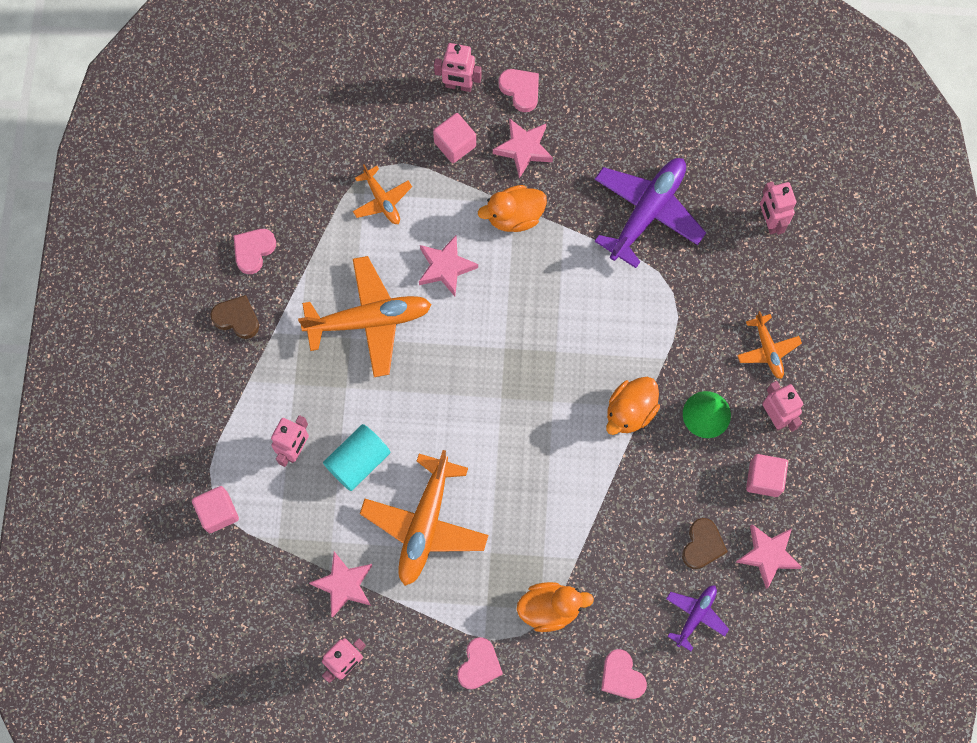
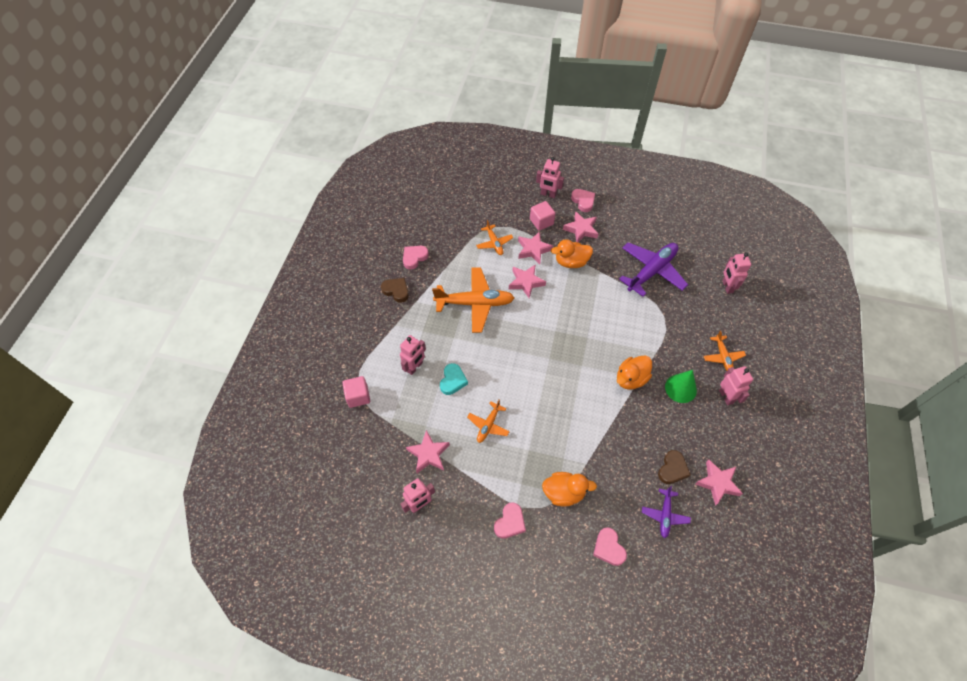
camera: 10 degrees right, 15 degrees down
(358, 461) = (453, 381): turquoise cylinder -> turquoise heart
(424, 524) = (488, 425): orange plane -> orange plane, size x0.52
(449, 202) = (533, 250): none -> pink star
(696, 615) = (664, 515): purple plane -> purple plane turned 150 degrees clockwise
(764, 478) = (717, 433): pink cube -> none

